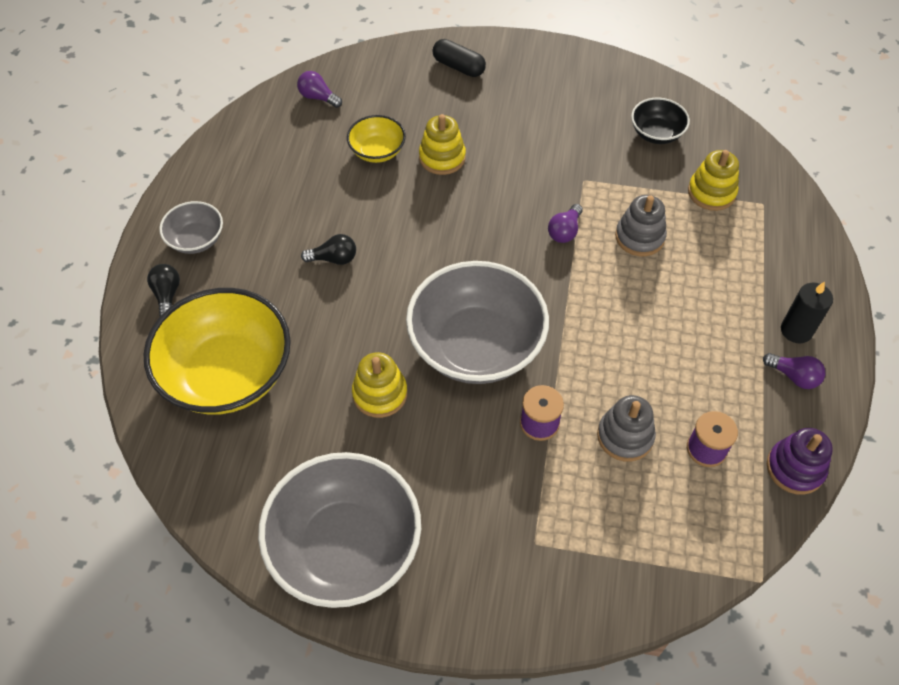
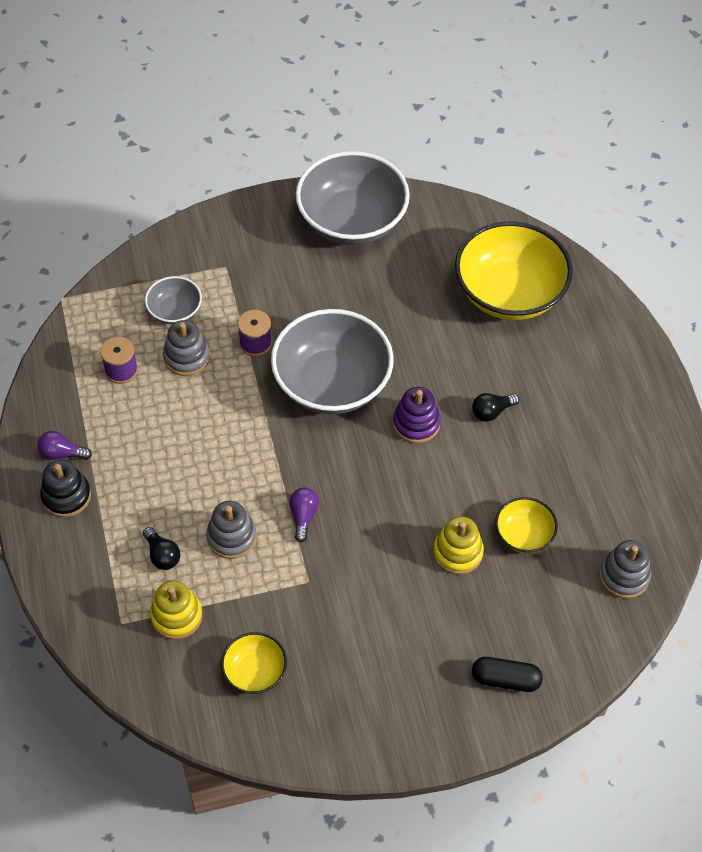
camera: 155 degrees right, 0 degrees up
(167, 295) = (602, 331): black light bulb -> black light bulb (162, 555)
(196, 239) = (618, 384): grey bowl -> grey bowl (175, 311)
(318, 97) = (624, 576): purple light bulb -> grey stacking toy
(380, 394) = (386, 320): yellow stacking toy -> none
(656, 133) = (255, 671): black bowl -> yellow bowl
(795, 468) = (50, 380): purple stacking toy -> purple stacking toy (416, 423)
(796, 330) = (66, 496): black candle -> black stacking toy

